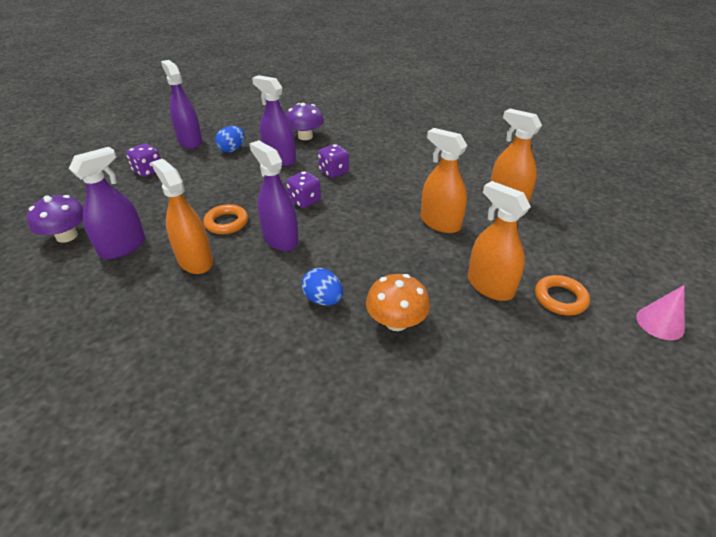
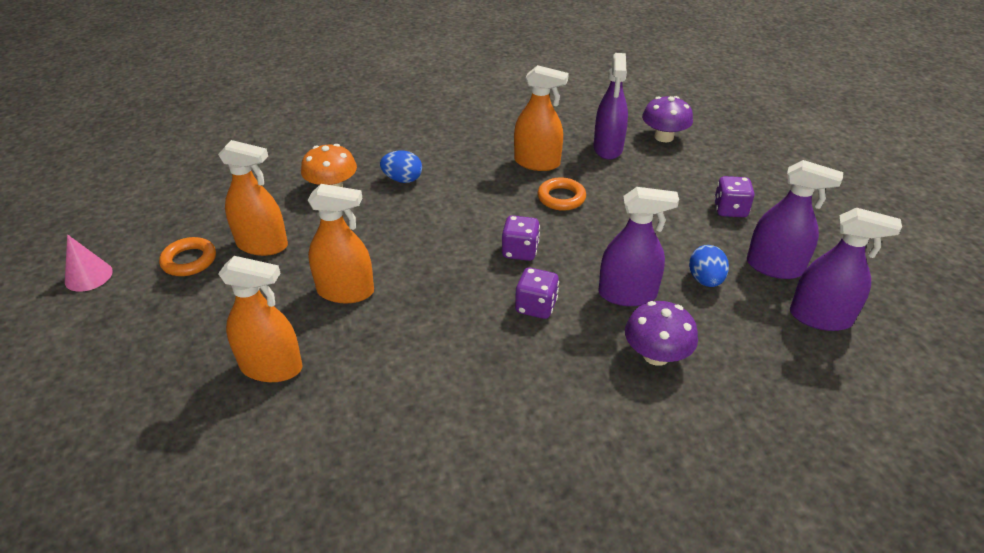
camera: 145 degrees right, 0 degrees up
(280, 239) = (492, 205): purple spray bottle -> purple spray bottle (820, 317)

